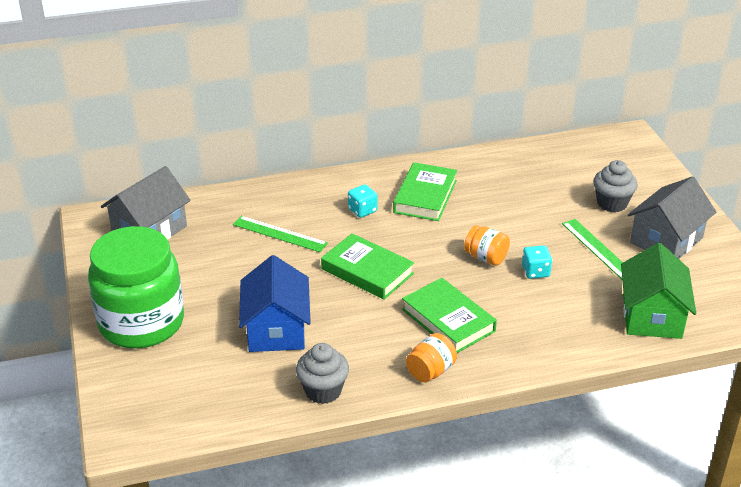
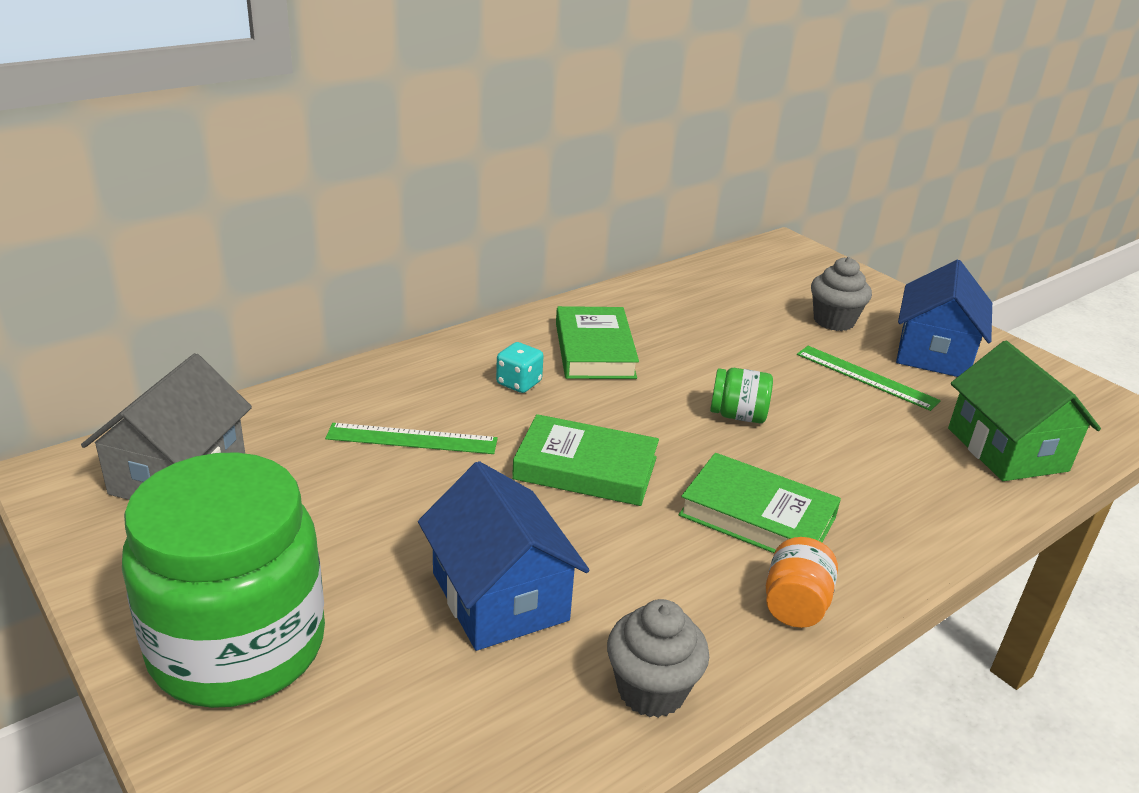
camera: 25 degrees left, 5 degrees down
(486, 257) = (738, 415): orange jar -> green jar
(535, 272) = (817, 421): turquoise dice -> none
(666, 240) = (934, 353): grey house -> blue house

